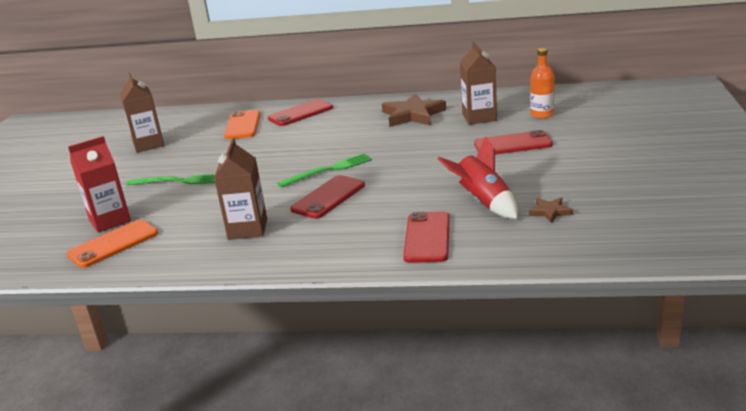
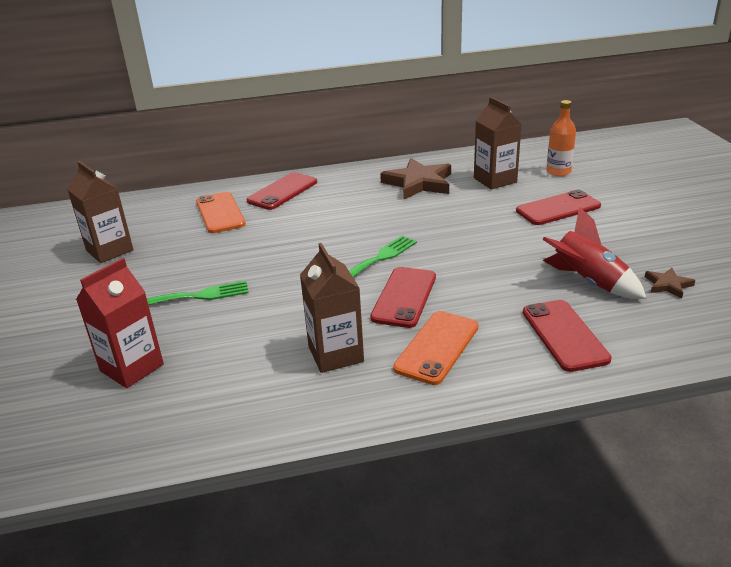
camera: 20 degrees left, 5 degrees up
(113, 244) = (162, 403): orange phone -> orange phone (437, 347)

